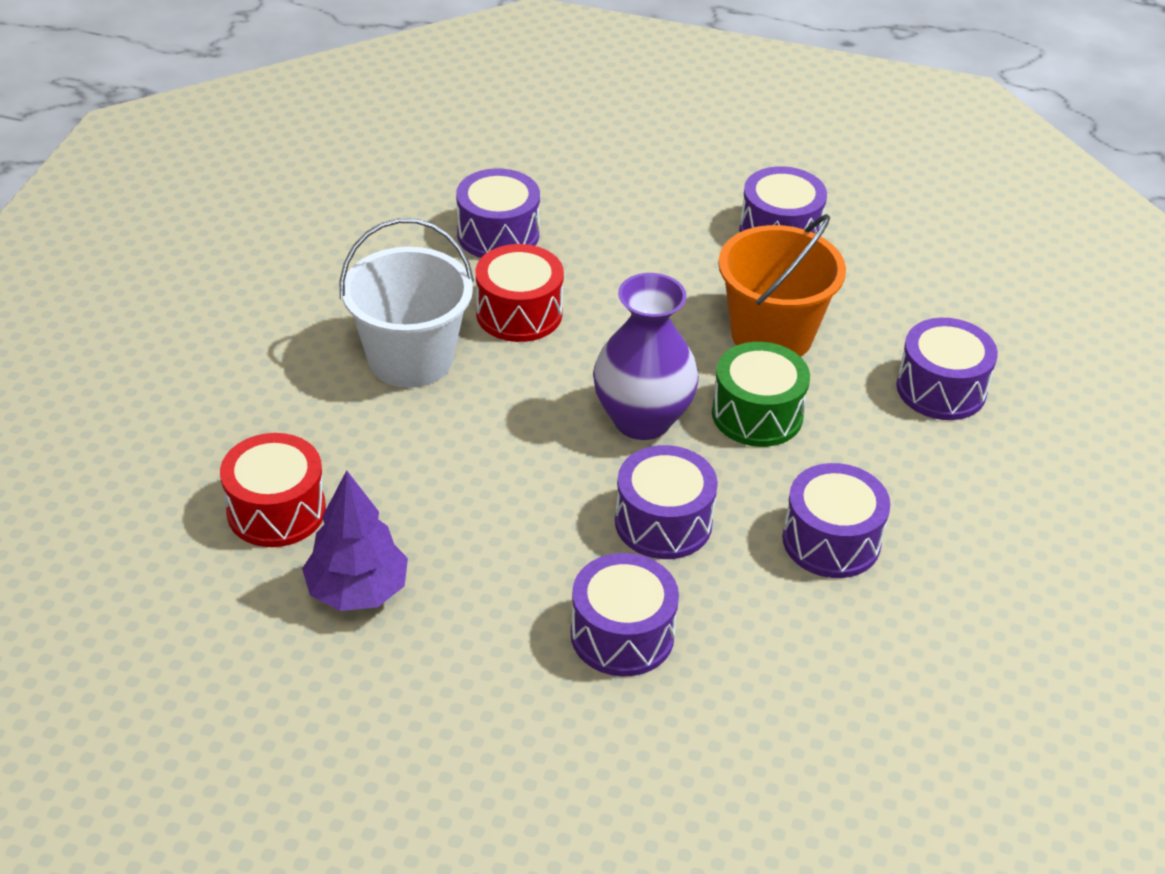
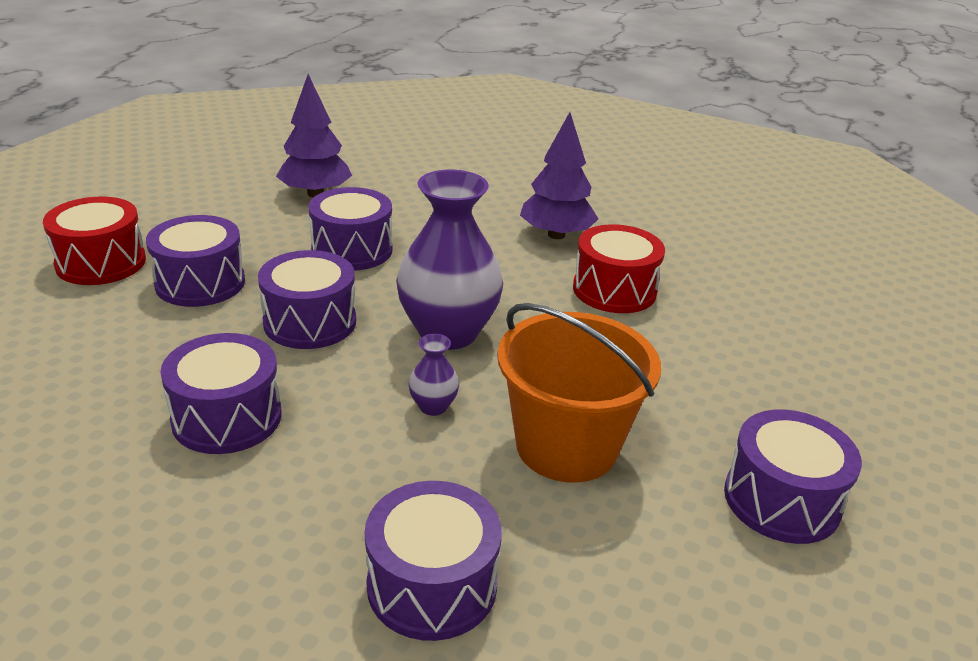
camera: 100 degrees right, 10 degrees down
(276, 510) = (406, 176): red drum -> red drum (101, 263)
(410, 359) = (556, 235): white bucket -> purple tree
(498, 234) = (737, 294): purple drum -> purple drum (352, 250)
(757, 414) = (433, 406): green drum -> purple vase

